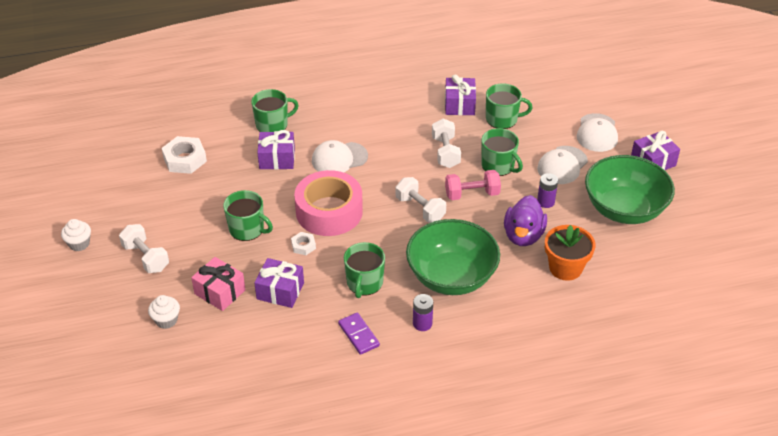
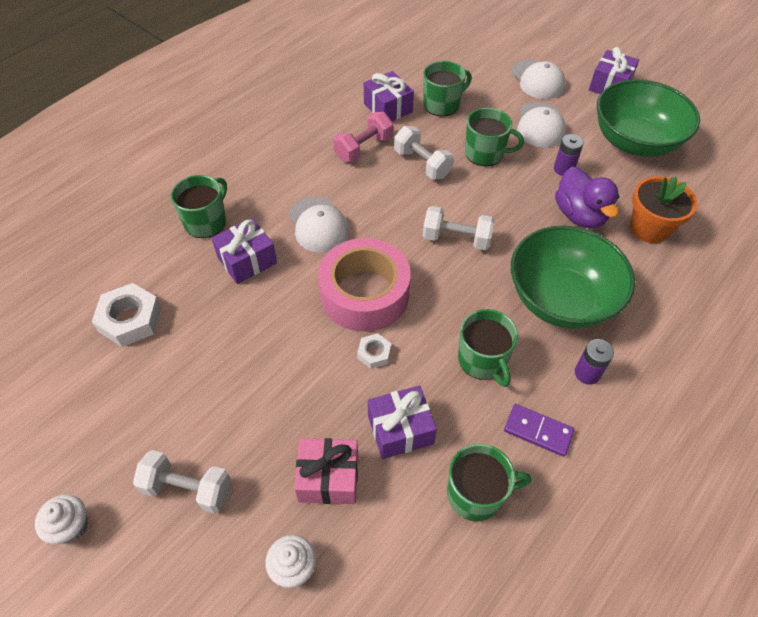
camera: 35 degrees left, 10 degrees up
(247, 229) = (289, 370): green mug -> green mug (476, 494)
(339, 158) = (318, 225): white cap -> white cap turned 60 degrees counterclockwise
(472, 194) = (490, 196): pink dumbbell -> pink dumbbell (364, 148)

